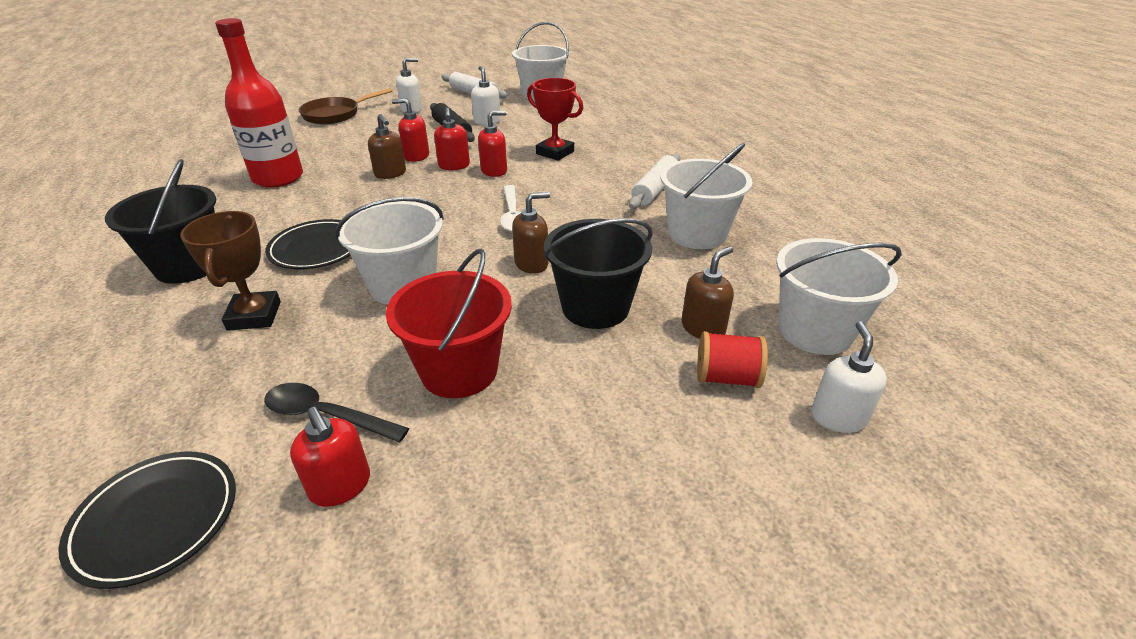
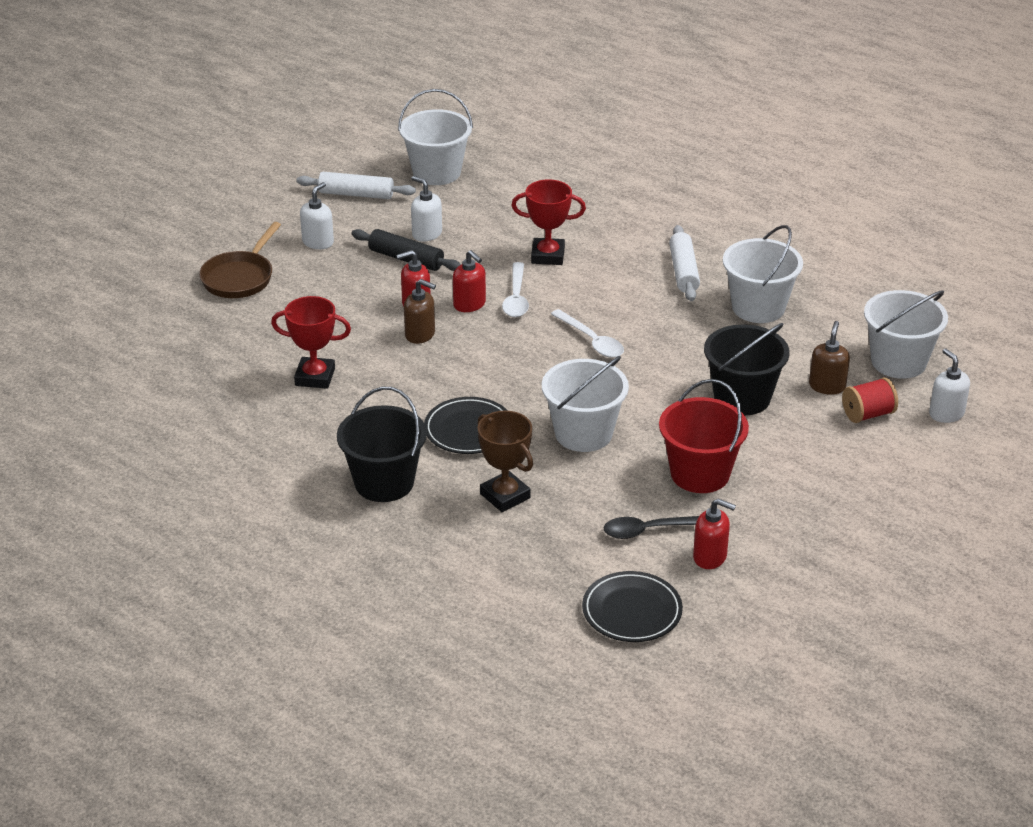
camera: 30 degrees left, 0 degrees up
(278, 178) = (315, 377): red bottle -> red trophy
(494, 171) = (516, 298): red soap dispenser -> white spoon
(531, 263) = (659, 380): brown soap dispenser -> none

